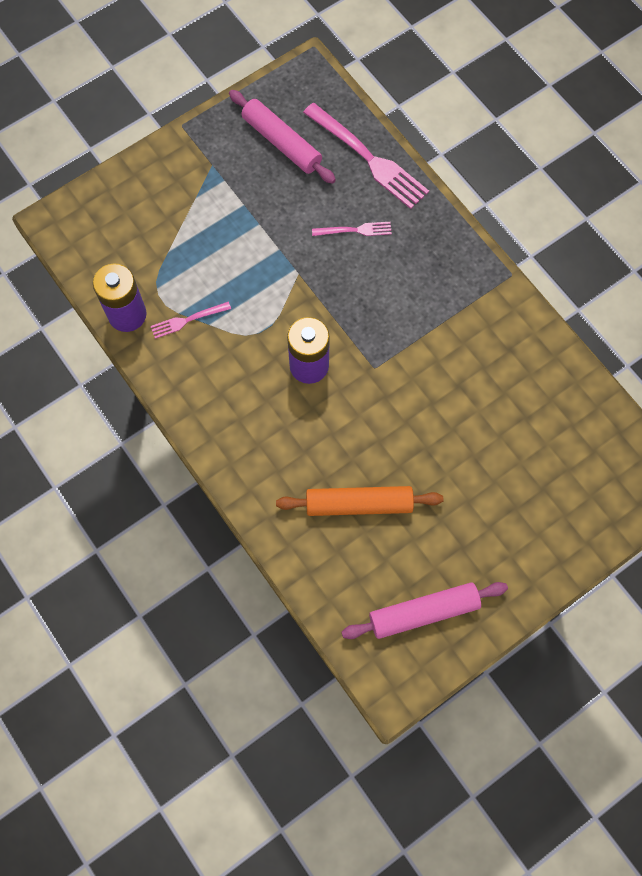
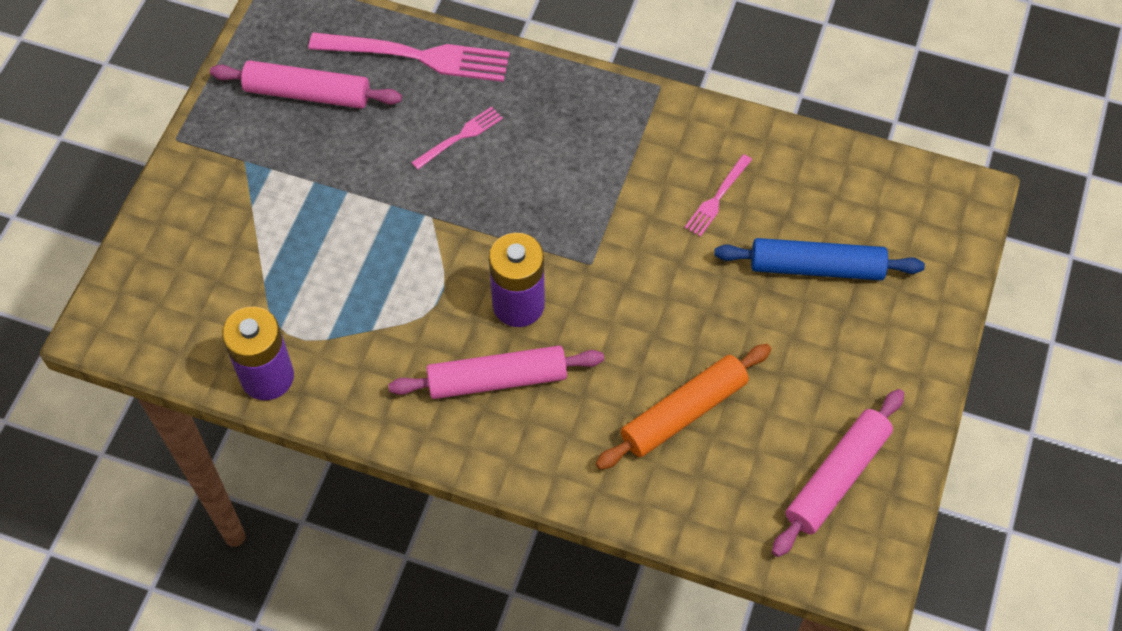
camera: 35 degrees left, 10 degrees down
(187, 320) = (343, 340): pink fork -> pink fork (717, 198)
(260, 406) = (497, 380): none -> pink rolling pin
(520, 465) = (816, 267): none -> blue rolling pin

